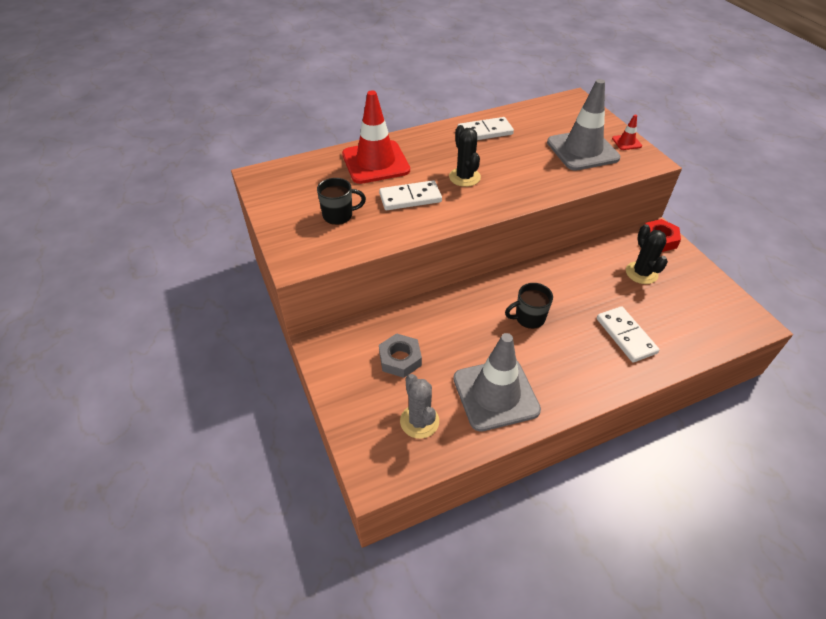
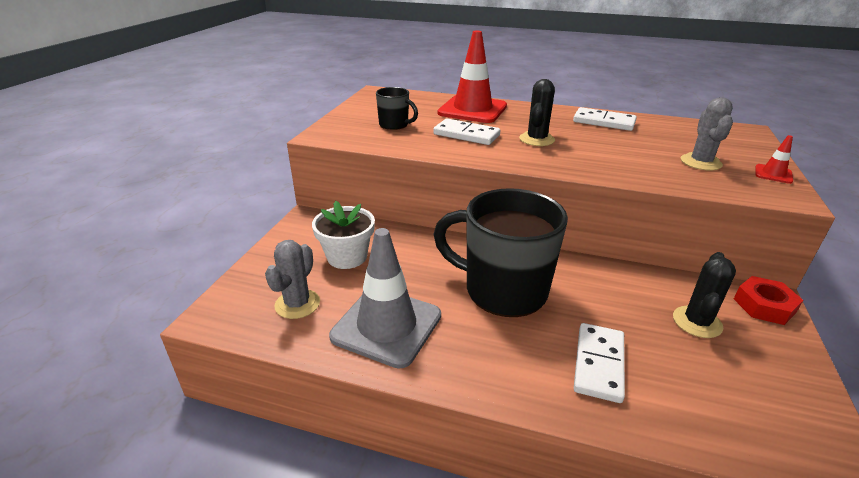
camera: 40 degrees right, 15 degrees down
(400, 359) = (347, 257): grey nut -> white flower pot
(529, 318) = (503, 290): black mug -> black mug, size x2.17
(582, 150) = (701, 162): grey traffic cone -> grey cactus

